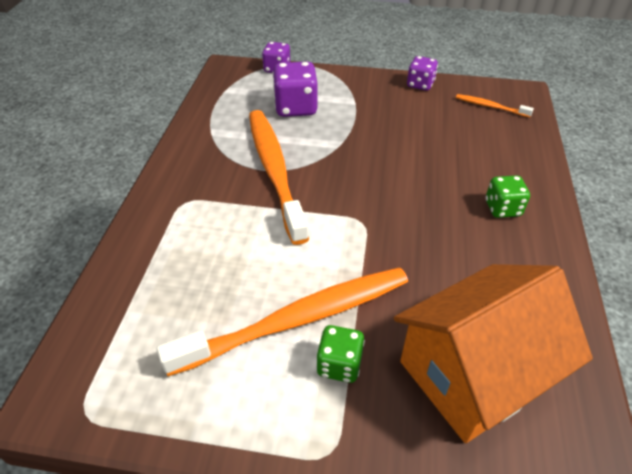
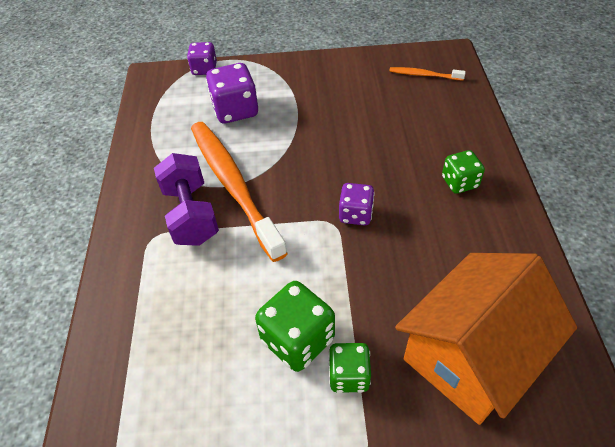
camera: 10 degrees left, 5 degrees up
(227, 188) = (191, 214): none -> purple dumbbell
(297, 320) = (297, 340): orange toothbrush -> green dice
(420, 84) = (351, 62): purple dice -> purple dice (355, 214)

